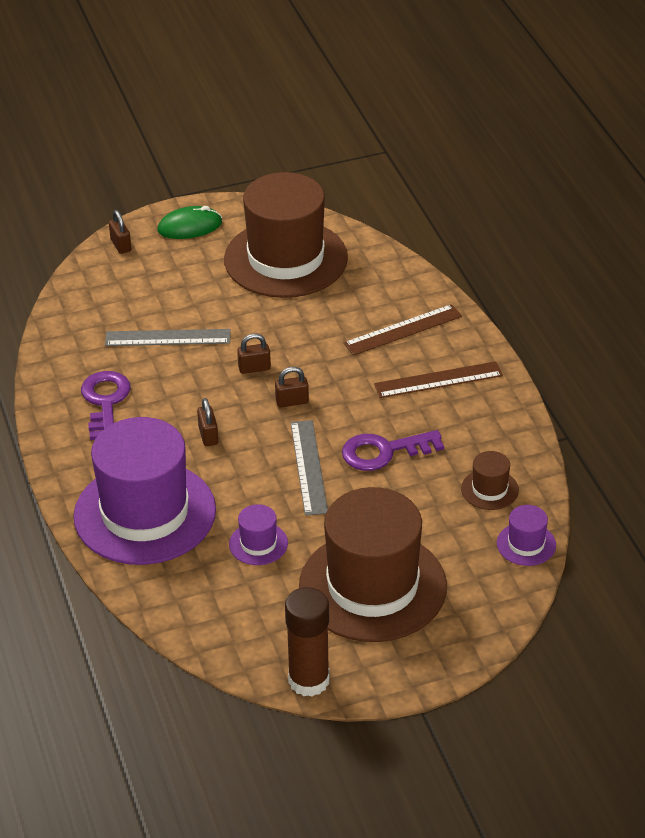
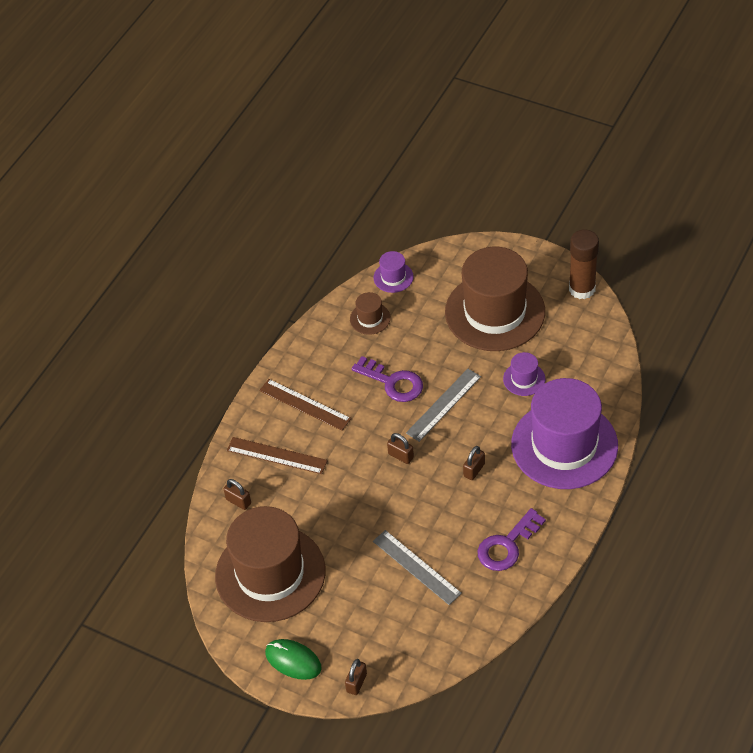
camera: 130 degrees left, 10 degrees up
(254, 368) = (393, 498): brown padlock -> brown padlock (238, 501)

